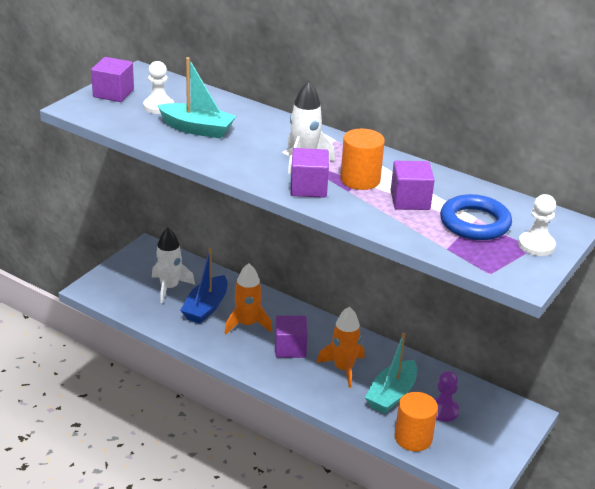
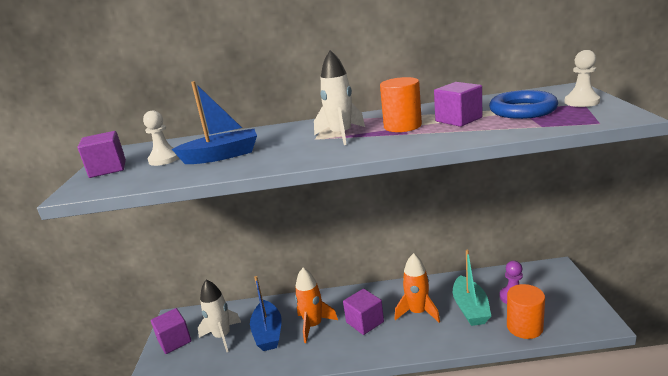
camera: 30 degrees left, 10 degrees down
(197, 129) = (222, 156): turquoise boat -> blue boat
(308, 188) = (377, 144): purple cube -> purple cube (174, 341)

